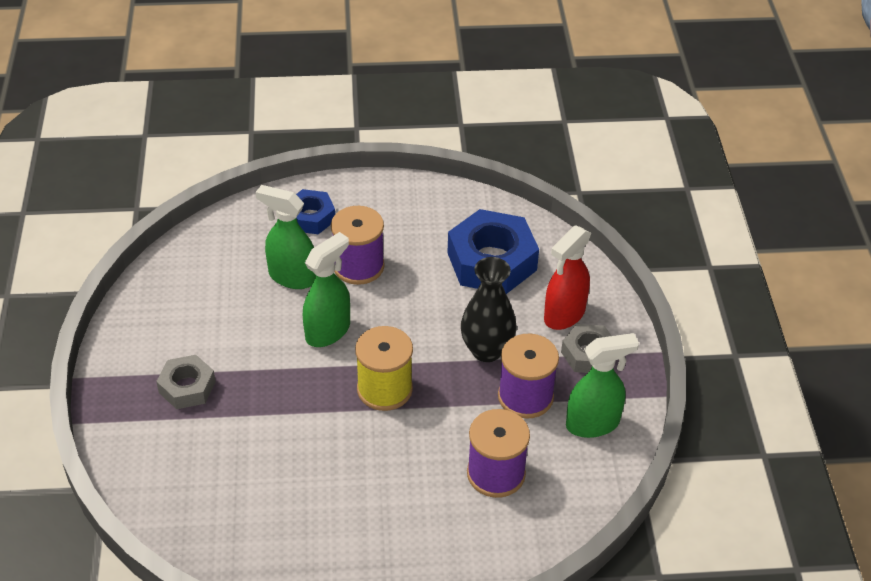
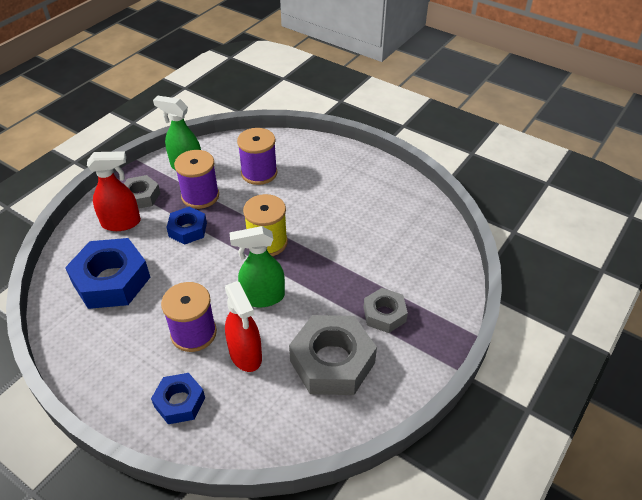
camera: 140 degrees left, 0 degrees up
(206, 316) = (332, 361): none -> grey nut
(292, 277) = (245, 355): green spray bottle -> red spray bottle
(486, 350) = (188, 229): black vase -> blue nut

